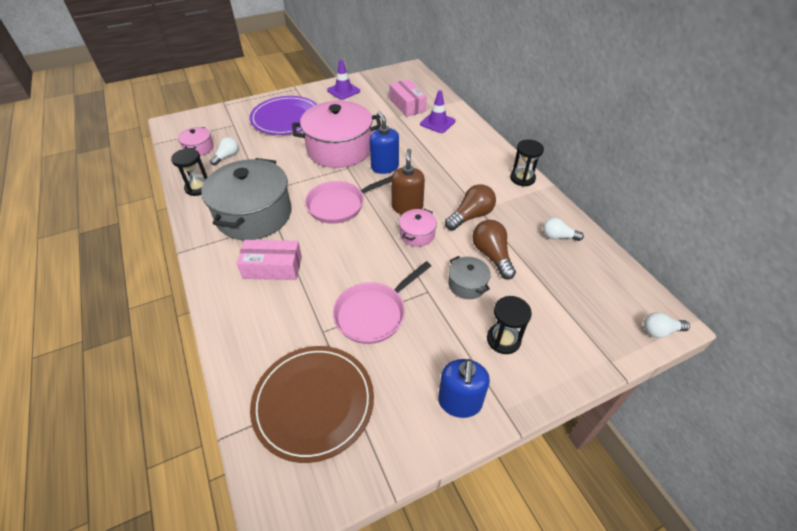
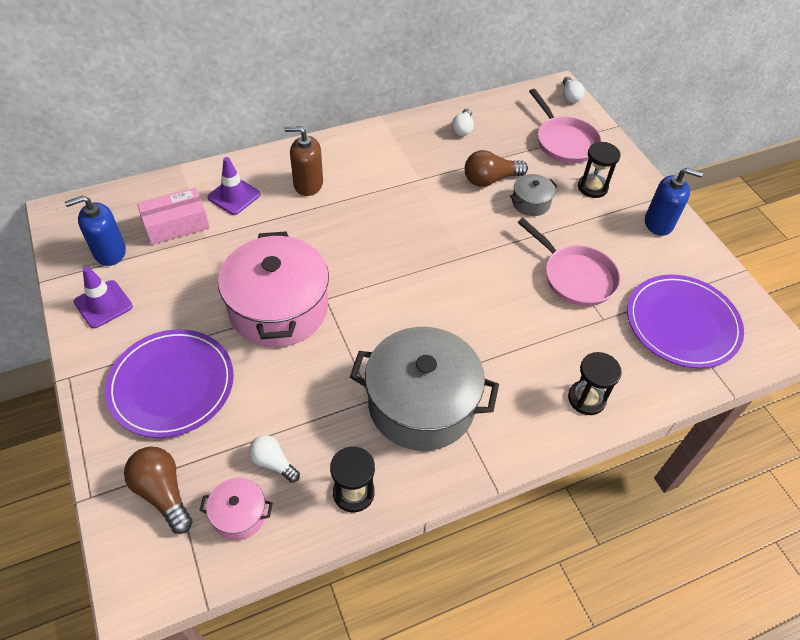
camera: 90 degrees left, 5 degrees up
(272, 267) = (518, 372): pink box -> none
(313, 403) = (682, 323): brown plate -> purple plate
(339, 205) = (405, 307): pink pan -> pink pan (564, 142)
(385, 167) = (329, 258): blue soap dispenser -> blue soap dispenser (109, 252)
(407, 207) = (413, 240): brown soap dispenser -> brown soap dispenser (308, 184)
(417, 234) = (460, 235): pink pot -> none
(470, 216) = (430, 187): brown light bulb -> brown light bulb (163, 493)
(522, 178) = (367, 137): black hourglass -> black hourglass (586, 398)

